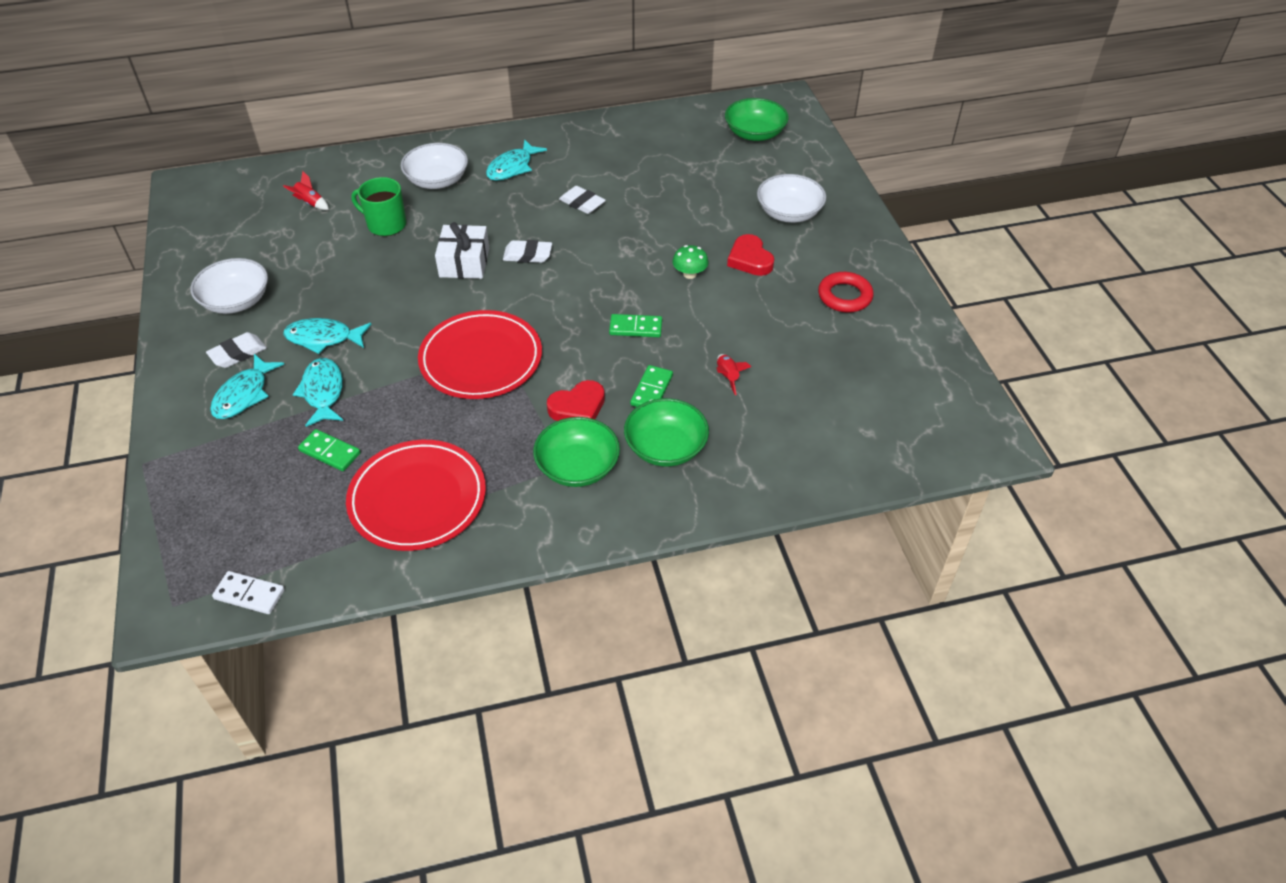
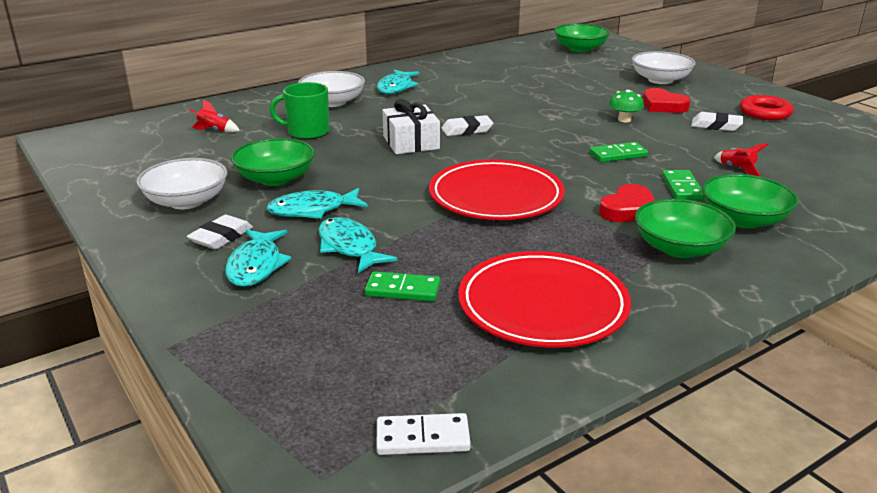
camera: 20 degrees left, 20 degrees down
(320, 288) = (276, 179): none -> green bowl
(582, 203) = (482, 97): white eraser -> white eraser (716, 126)

